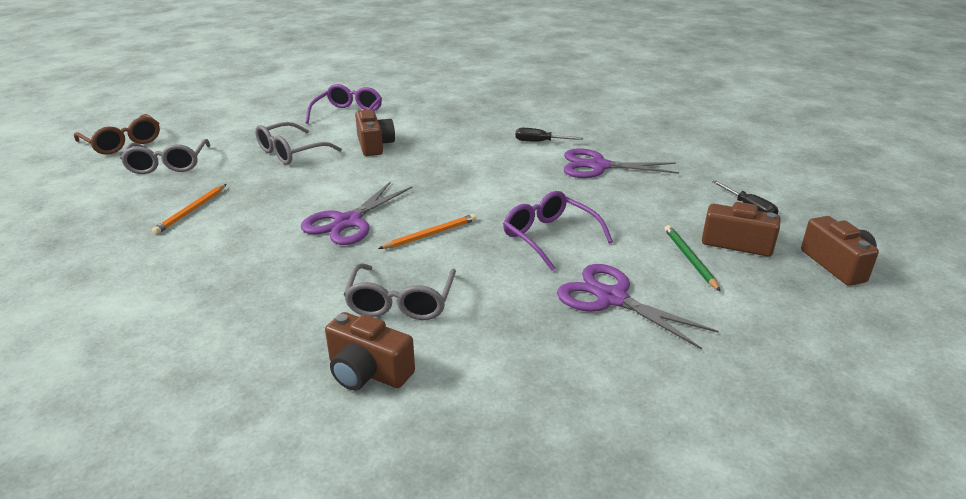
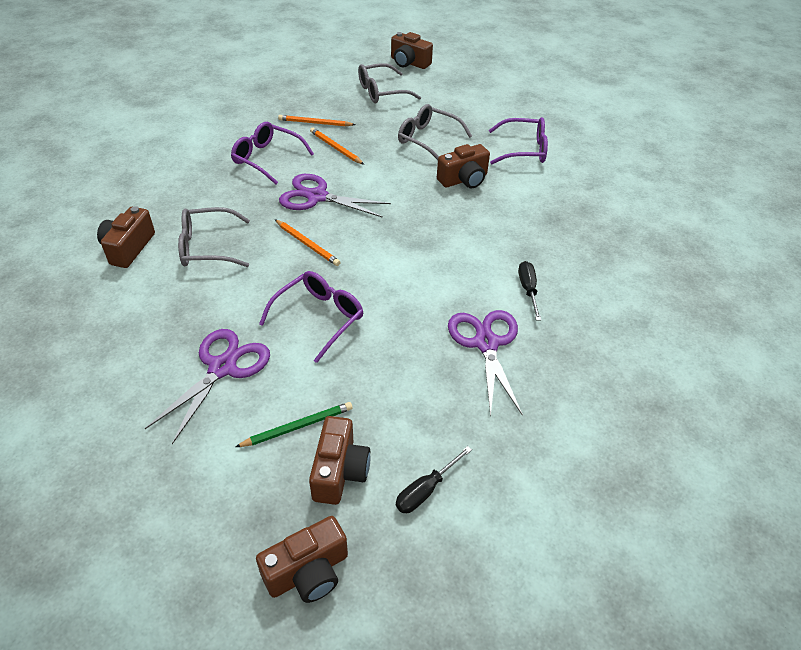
camera: 75 degrees right, 15 degrees up
(122, 143) = (409, 63): brown glasses -> brown camera
(241, 249) = (267, 159): none -> purple glasses
(260, 203) = (335, 148): none -> orange pencil

